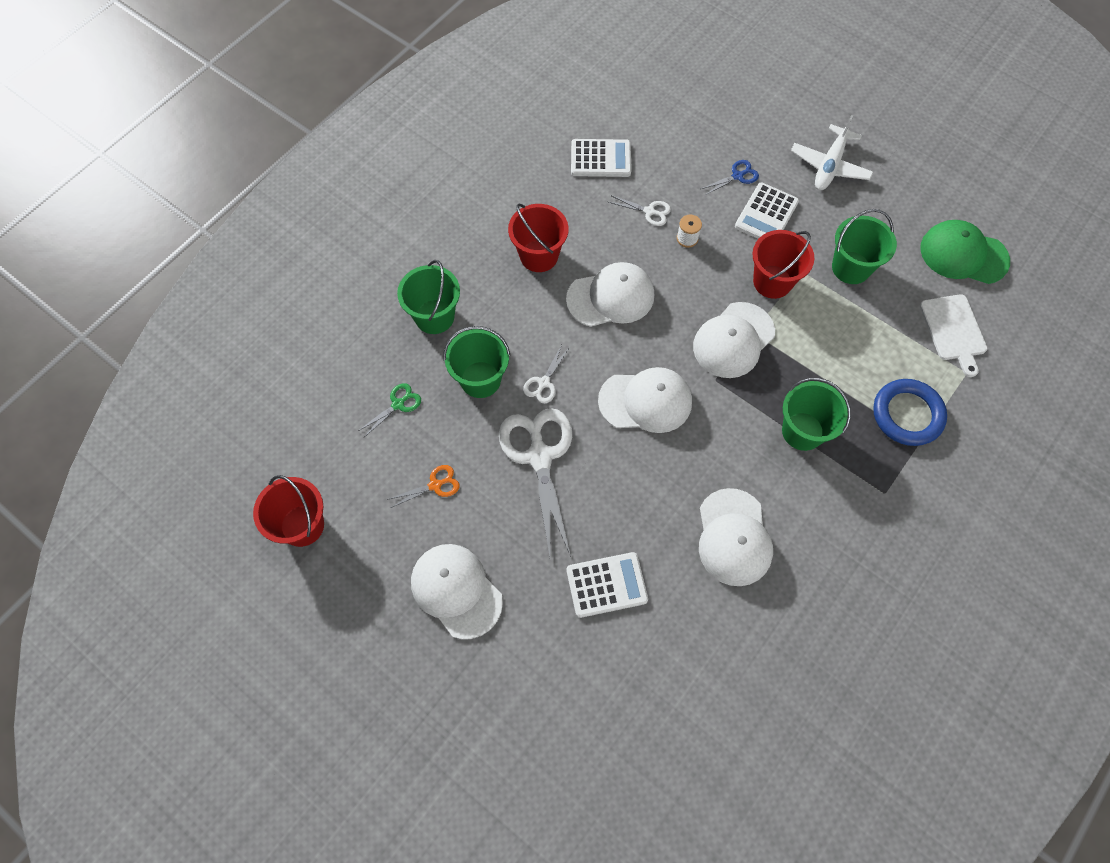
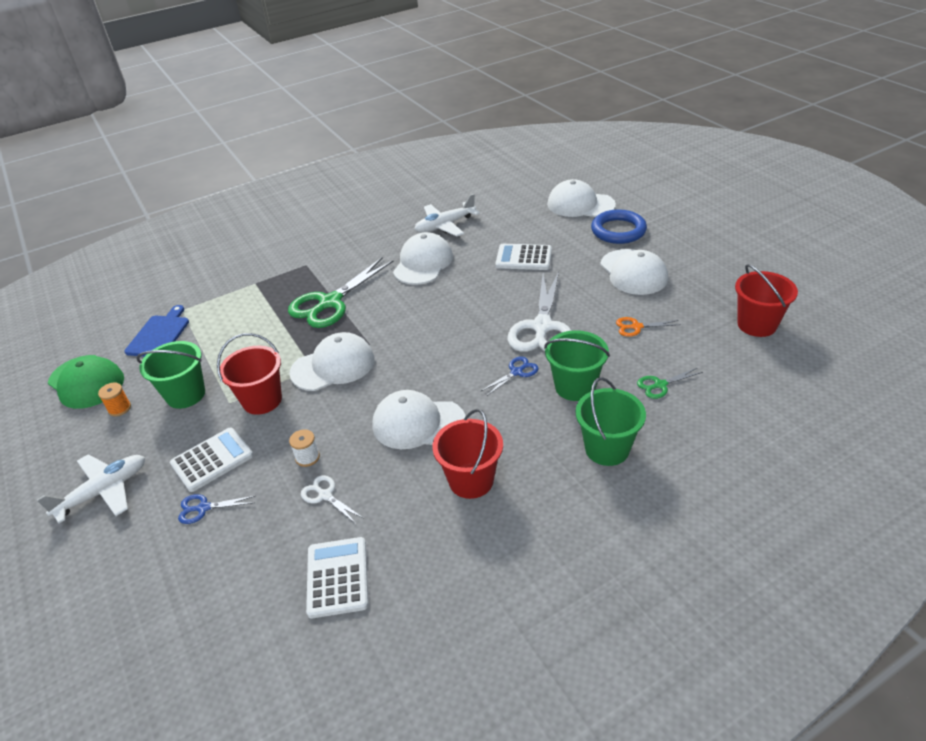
camera: 155 degrees left, 25 degrees down
(544, 383) = (516, 372): white scissors -> blue scissors
(600, 159) = (337, 577): white calculator -> white calculator turned 60 degrees clockwise
(645, 401) = (436, 342): white cap -> white cap (580, 204)
(749, 636) = (445, 225): none -> white plane
(802, 431) = (330, 302): green bucket -> green scissors
(898, 237) = (119, 408): none -> orange spool
(907, 414) = (248, 297): blue ring -> blue ring (618, 230)
(953, 330) = (159, 335): white cutting board -> blue cutting board

